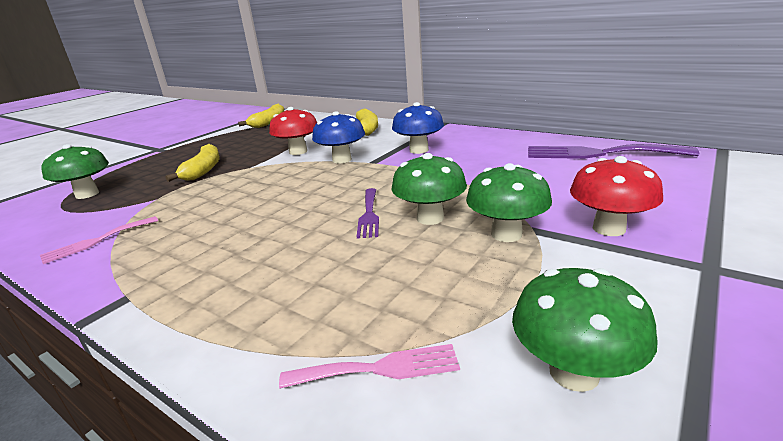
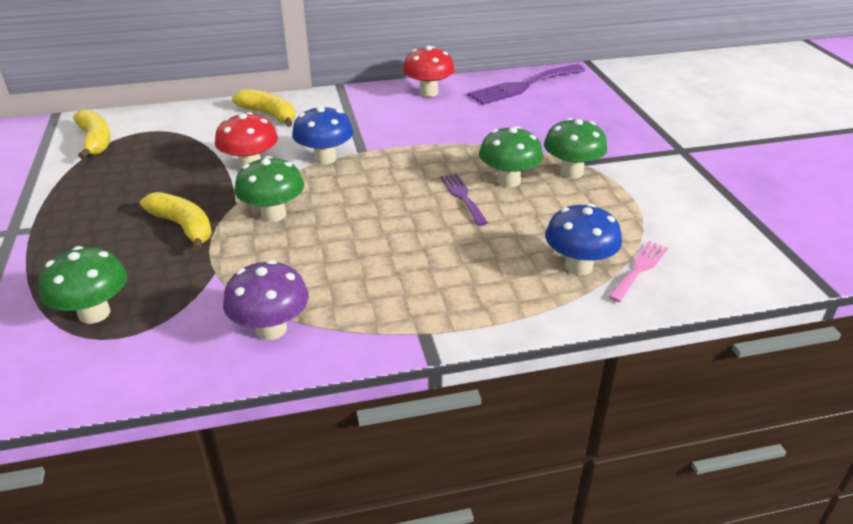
camera: 50 degrees left, 10 degrees up
(97, 241) = (271, 329): pink fork -> purple mushroom
(369, 215) = (462, 197): purple fork -> purple fork turned 150 degrees counterclockwise
(419, 150) = (379, 124): blue mushroom -> blue mushroom (578, 266)
(574, 372) = (703, 225): green mushroom -> green mushroom (273, 214)
(609, 228) = (613, 145): red mushroom -> red mushroom (428, 92)

